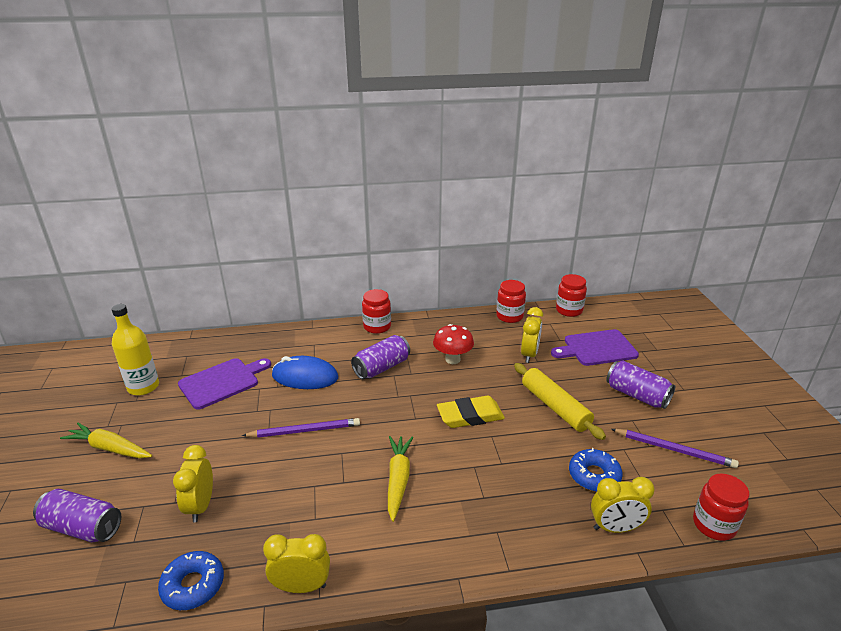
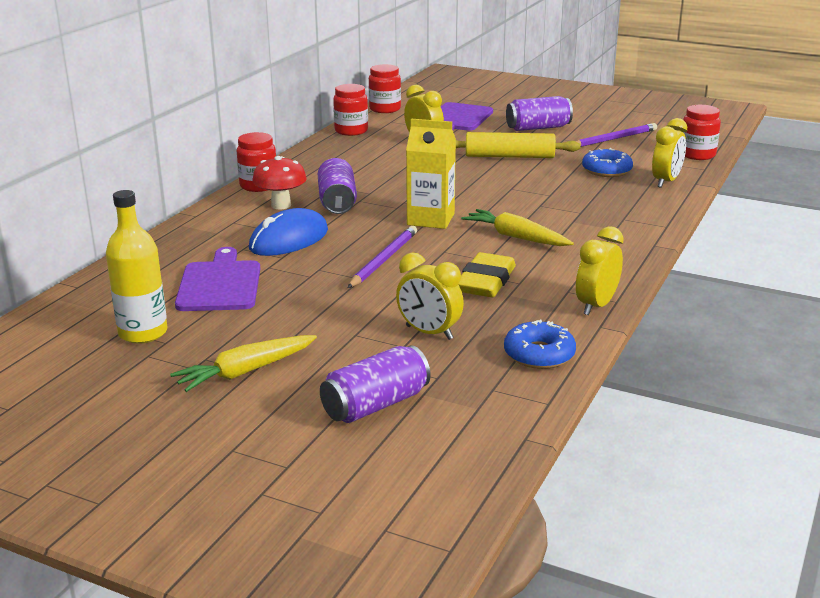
camera: 55 degrees left, 5 degrees down
(392, 421) = (430, 219): none -> yellow carton
(452, 359) = (378, 171): red mushroom -> red mushroom (281, 205)
(470, 416) = (473, 188): yellow eraser -> yellow eraser (486, 281)

